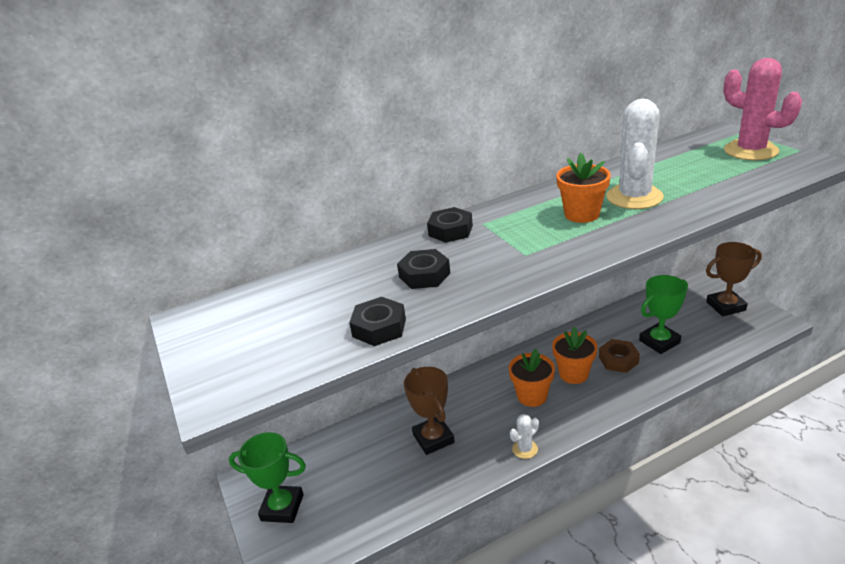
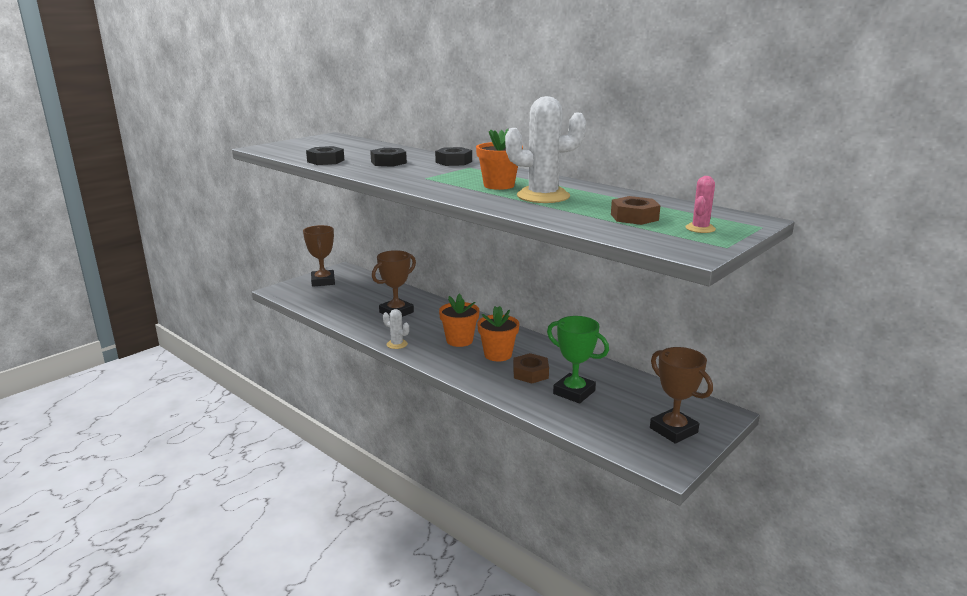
camera: 65 degrees right, 10 degrees down
(282, 507) = (323, 281): green trophy -> brown trophy
(715, 168) = (634, 217): none -> brown nut
(750, 151) = (700, 228): pink cactus -> pink cactus, size x0.48

